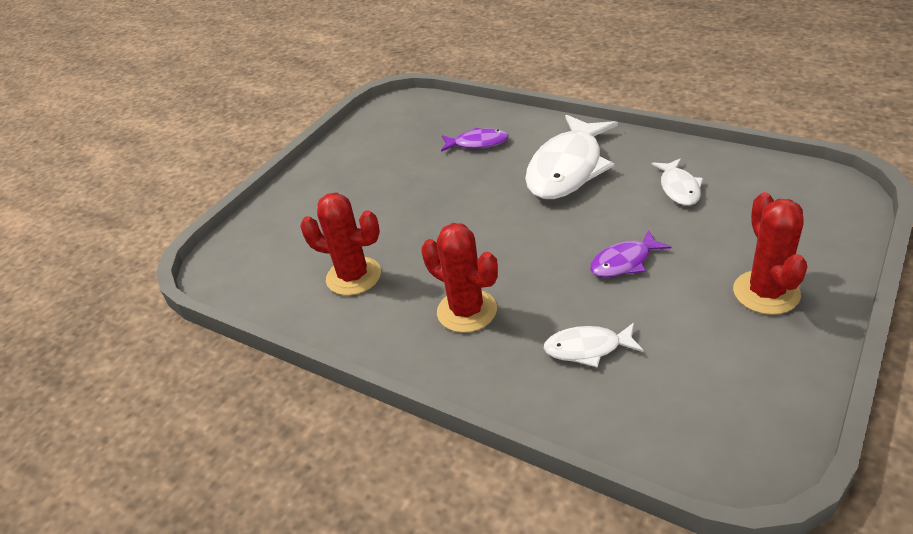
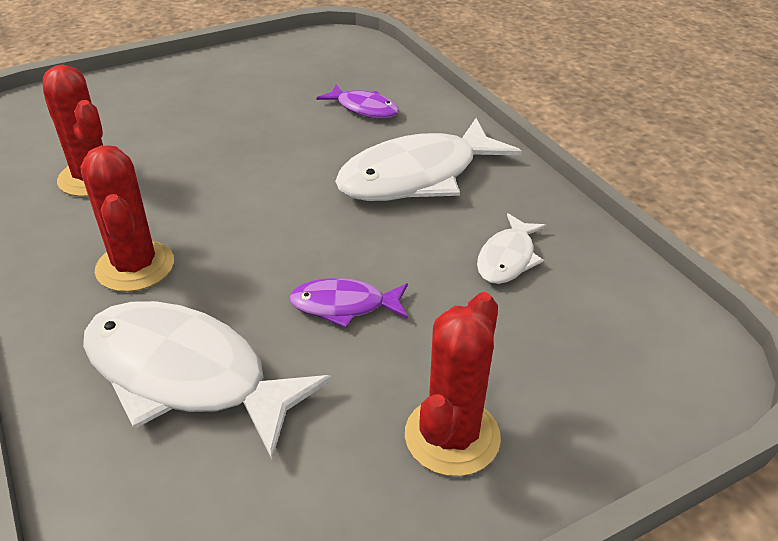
camera: 25 degrees right, 0 degrees up
(588, 348) = (186, 376): white fish -> white fish, size x1.98

